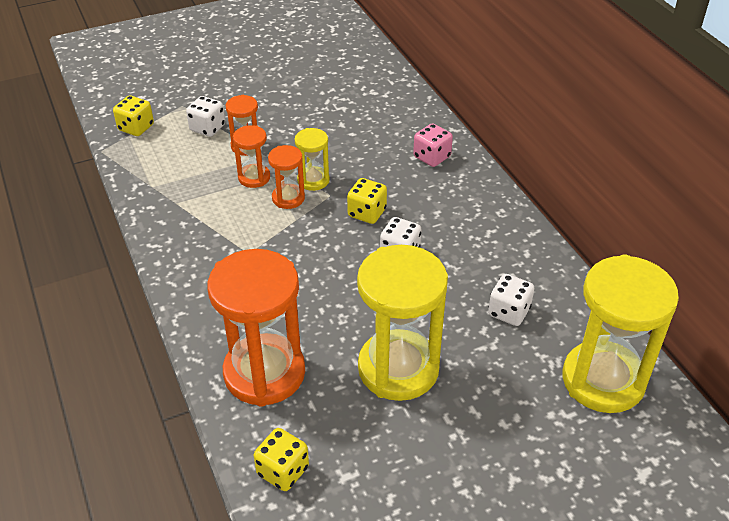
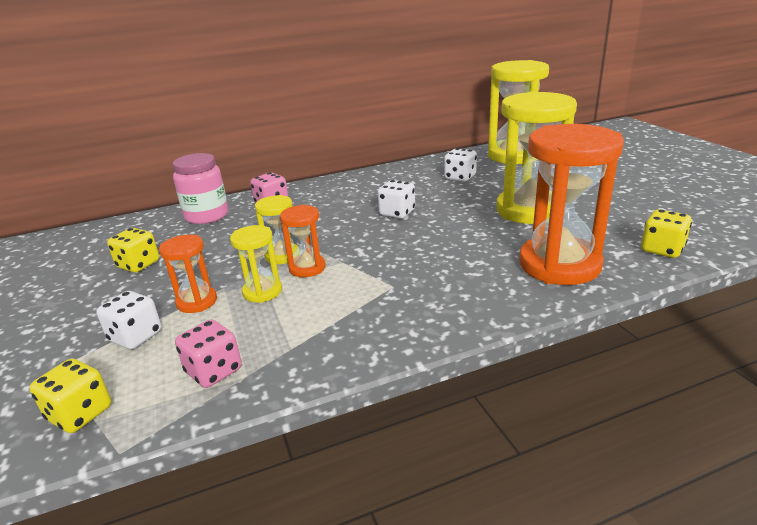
camera: 85 degrees left, 15 degrees down
(160, 171) = (214, 371): none -> pink dice
(254, 177) = (262, 291): orange hourglass -> yellow hourglass
(367, 213) = (341, 228): yellow dice -> yellow dice (138, 264)
(403, 119) = (207, 216): none -> pink jar

